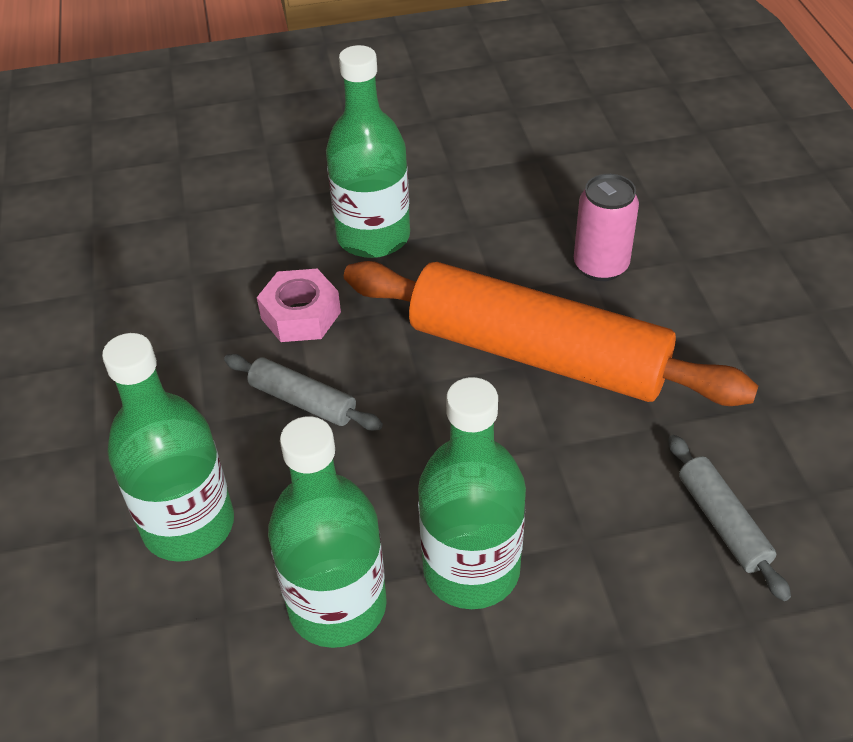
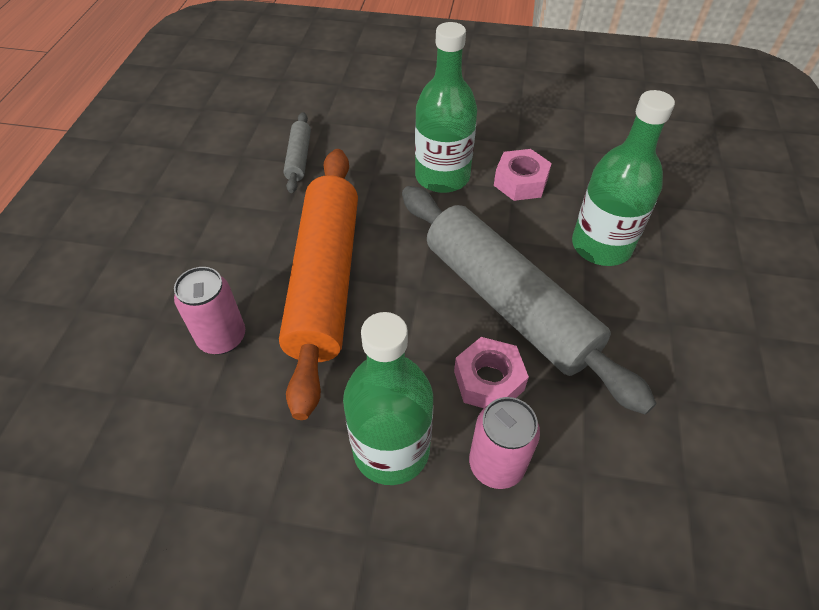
camera: 160 degrees left, 5 degrees up
(273, 255) = (496, 464): none -> pink can
(303, 401) = (508, 302): grey rolling pin -> grey rolling pin, size x2.35
(337, 606) = (520, 182): green bottle -> pink nut
(537, 354) = (325, 281): orange rolling pin -> orange rolling pin turned 45 degrees clockwise

